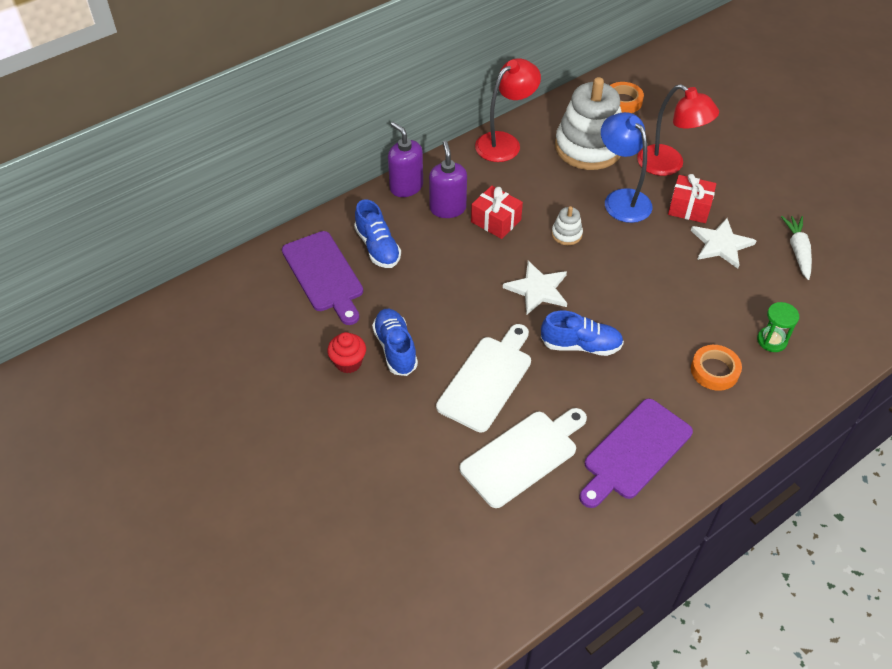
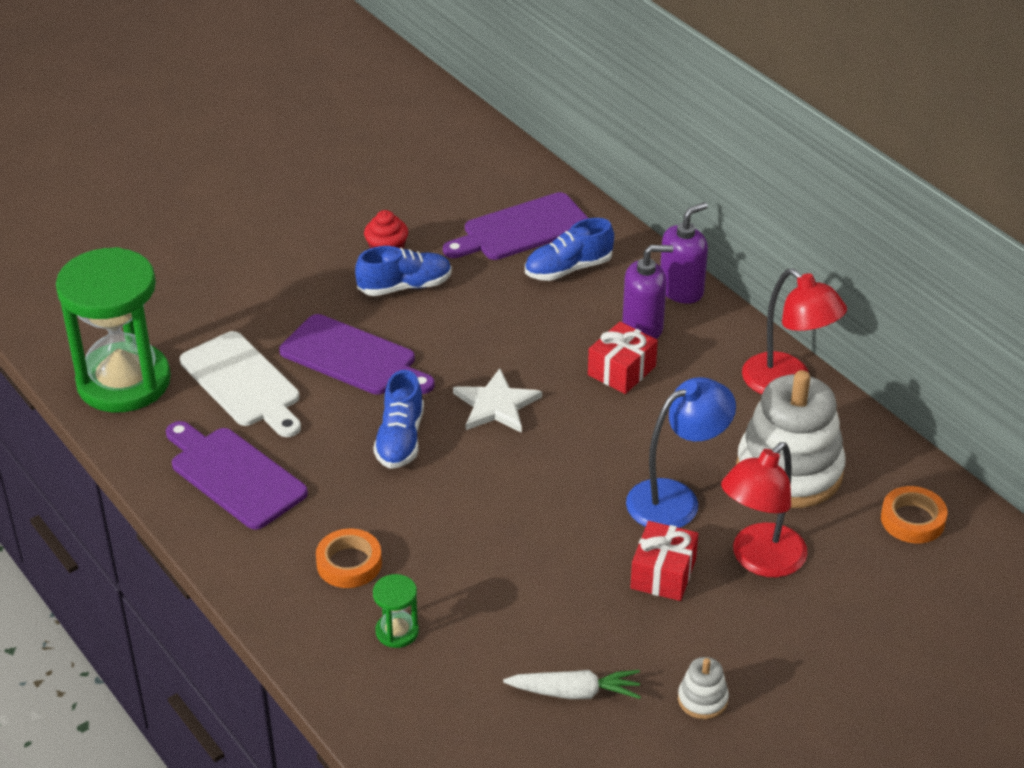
camera: 90 degrees right, 10 degrees down
(487, 380) = (353, 358): white cutting board -> purple cutting board
(526, 551) = (124, 382): none -> green hourglass
(566, 234) = (599, 437): white stacking toy -> white stacking toy (702, 699)
(721, 244) = (585, 601): white star -> none

